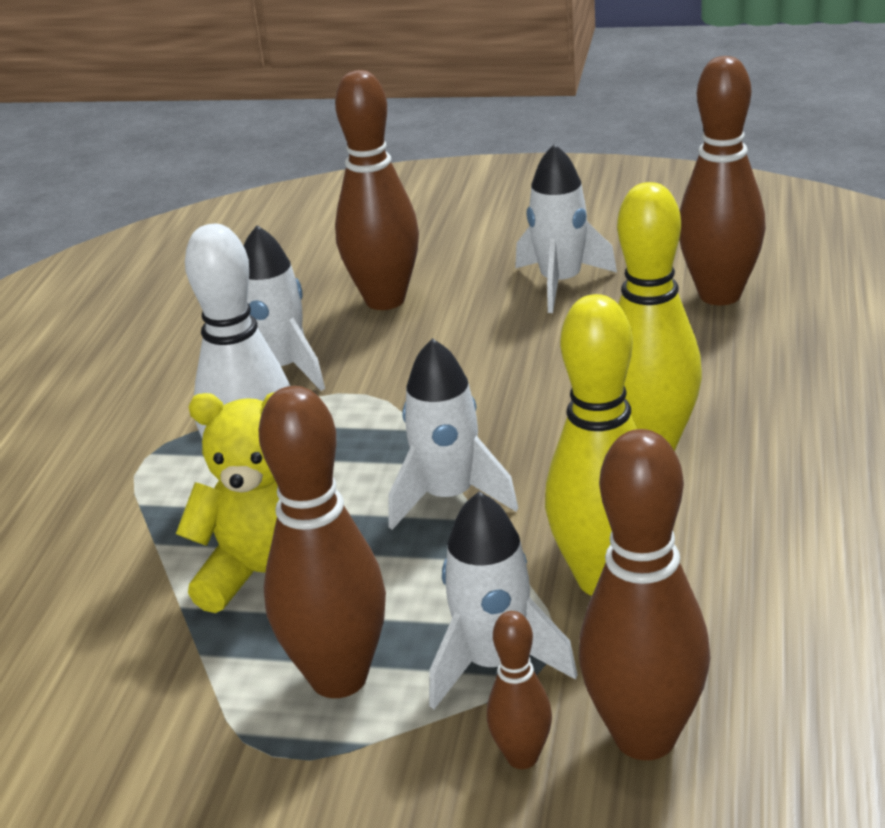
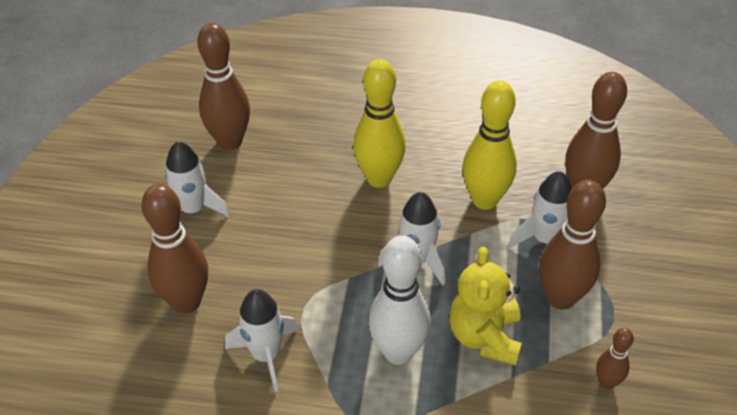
camera: 95 degrees left, 15 degrees up
(522, 757) = (601, 230): brown bowling pin -> brown bowling pin (607, 382)

